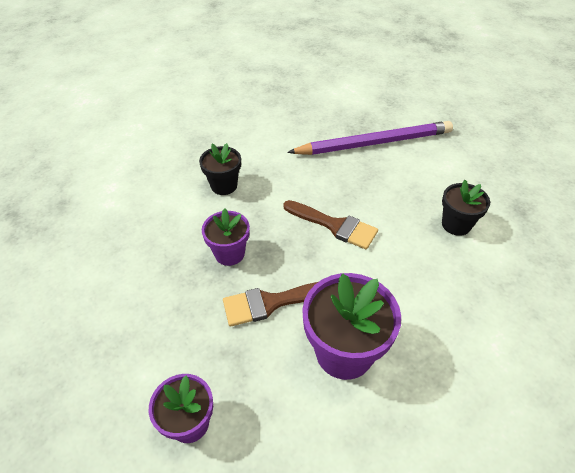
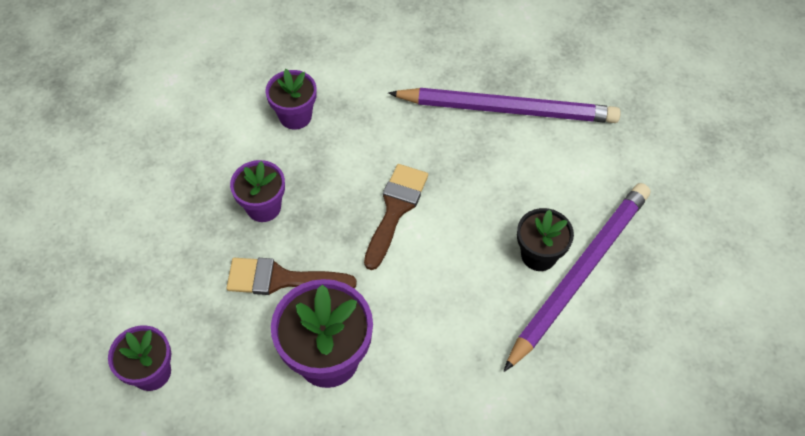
camera: 20 degrees right, 10 degrees up
(224, 186) = (295, 116): black flower pot -> purple flower pot
(334, 225) = (395, 210): brown brush -> brown brush turned 120 degrees counterclockwise
(492, 228) = (579, 274): none -> purple pencil

